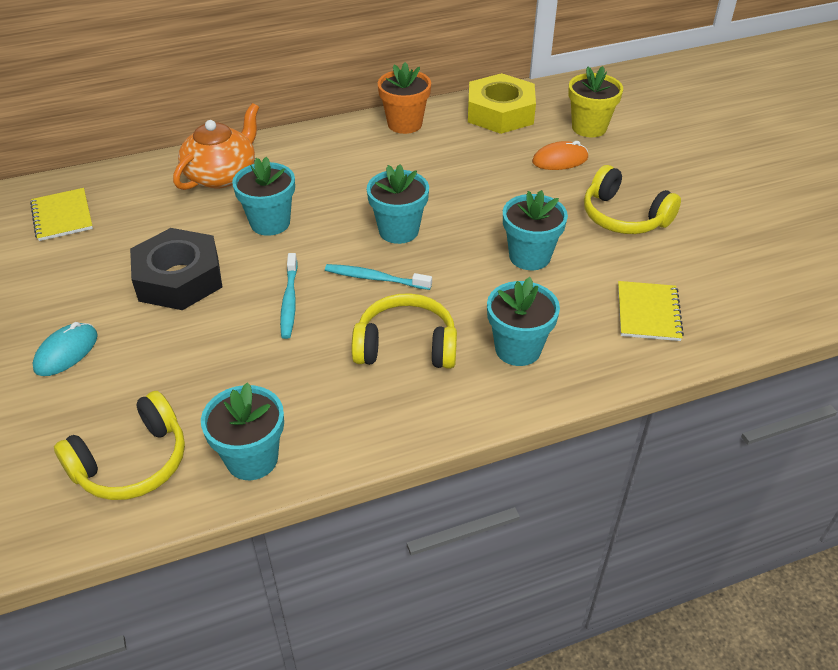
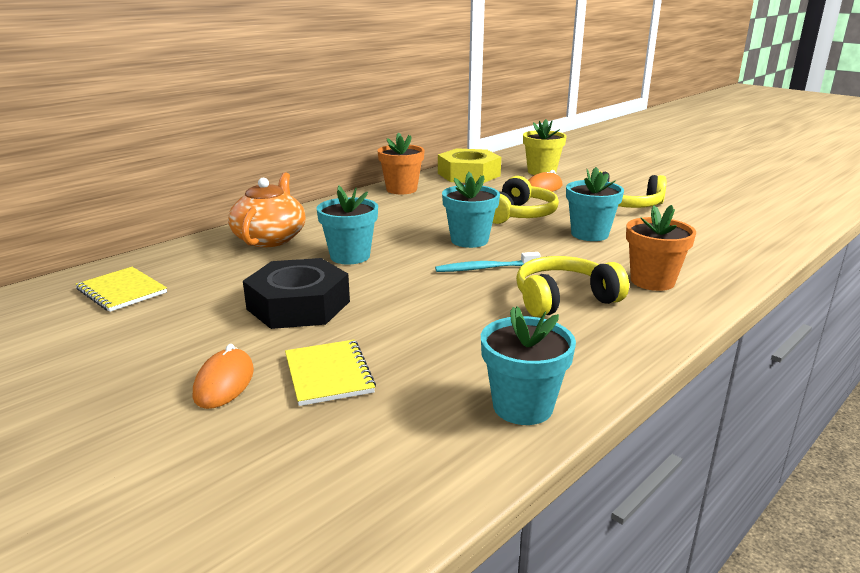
camera: 25 degrees left, 20 degrees down
(66, 352) = (224, 383): turquoise mouse -> orange mouse
(132, 463) = (398, 447): yellow headphones -> yellow headphones (519, 215)
(289, 301) = (425, 296): turquoise toothbrush -> none
(518, 349) = (652, 281): turquoise flower pot -> orange flower pot
(648, 312) = (712, 244): yellow notebook -> yellow notebook (328, 374)

